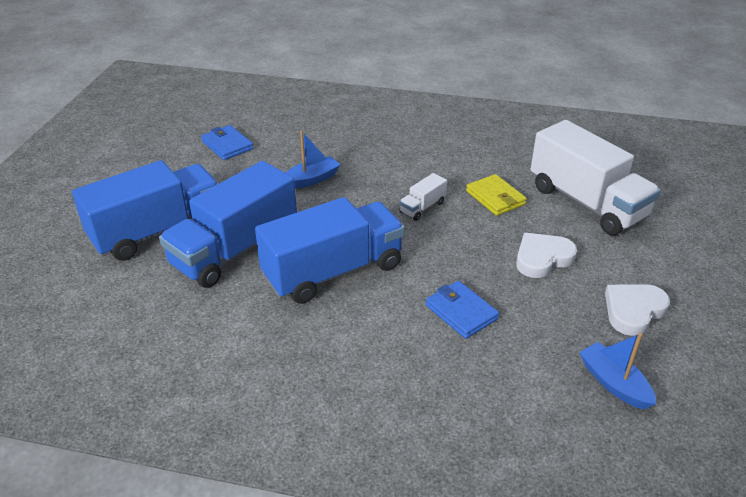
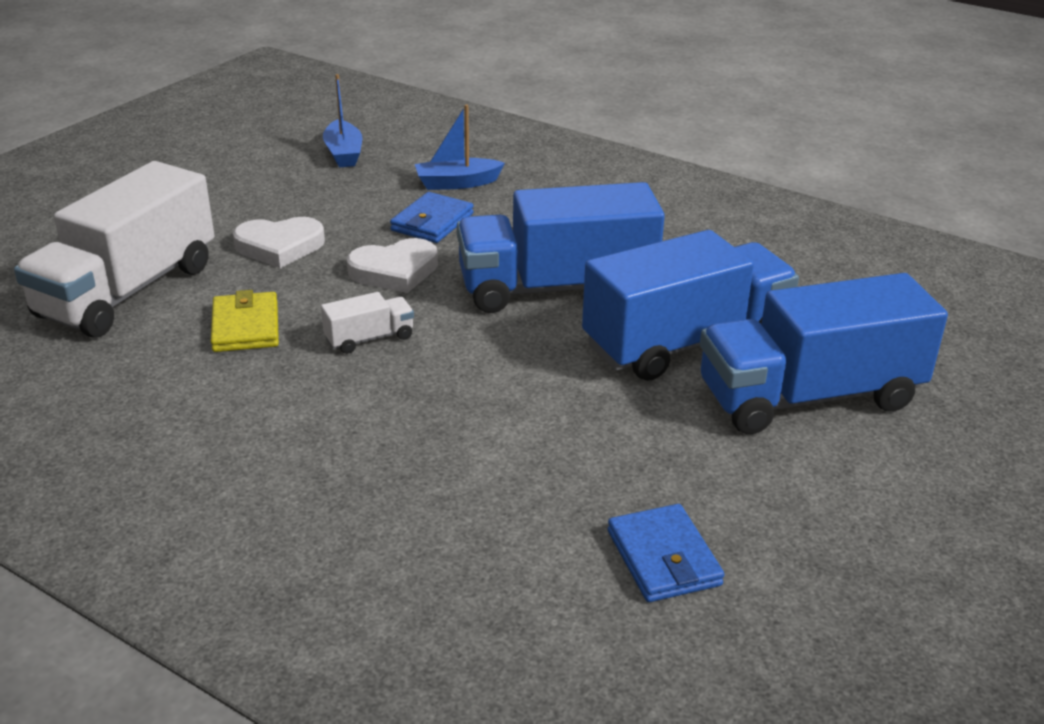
camera: 160 degrees left, 5 degrees down
(311, 180) = (519, 428): blue boat -> blue boat (457, 183)
(461, 312) = (432, 222): blue wallet -> blue wallet turned 45 degrees clockwise
(586, 203) = (128, 291): white truck -> white truck turned 135 degrees counterclockwise
(633, 311) = (249, 188): white heart -> white heart (394, 271)

